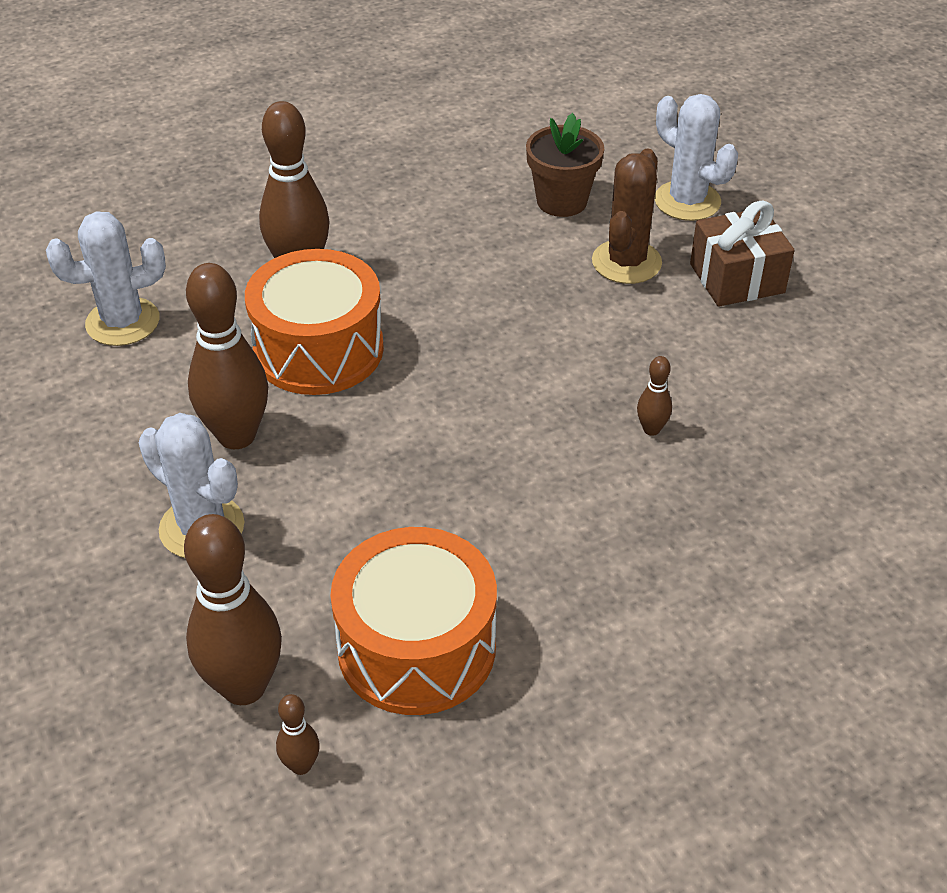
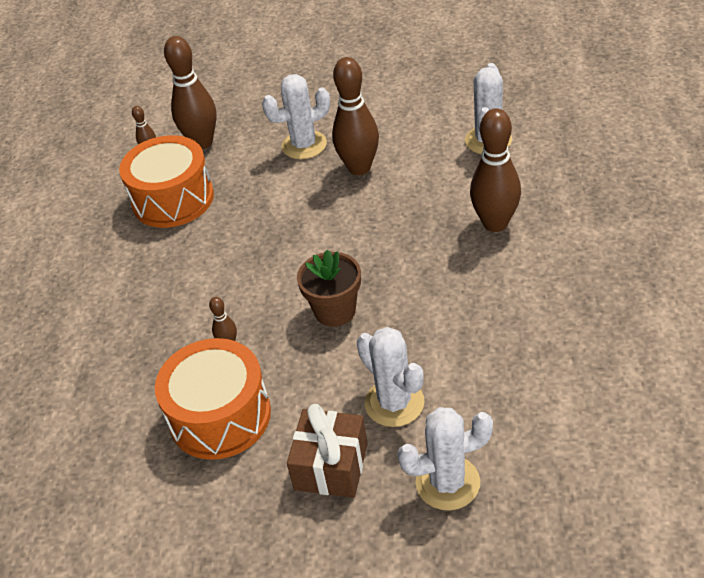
camera: 125 degrees right, 0 degrees up
(318, 349) = (408, 214): orange drum -> orange drum (220, 416)
(561, 201) = (495, 393): brown flower pot -> brown flower pot (335, 311)
(626, 262) = (394, 403): brown cactus -> white cactus

